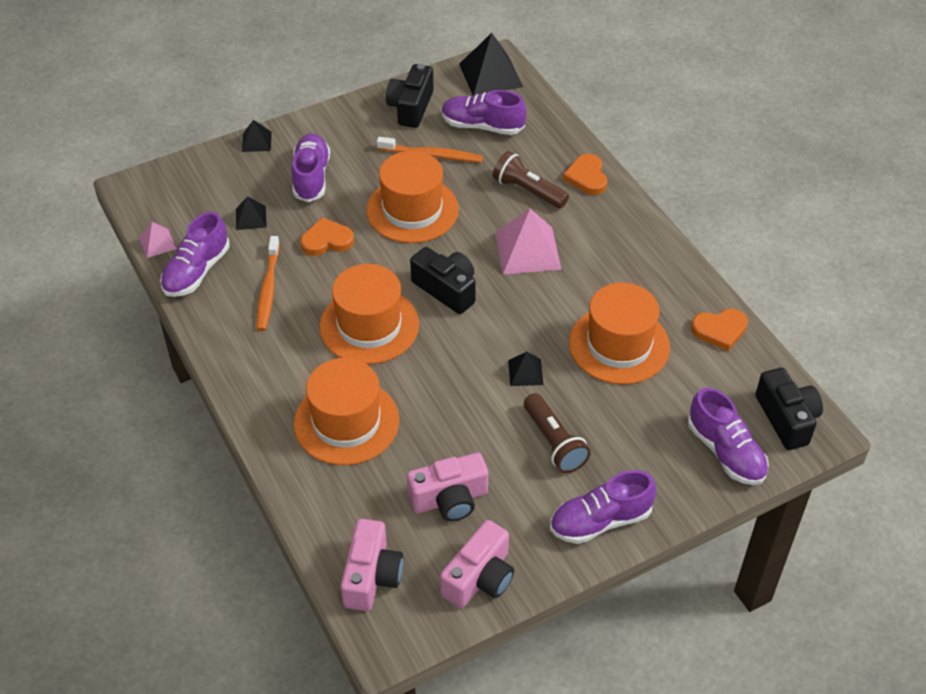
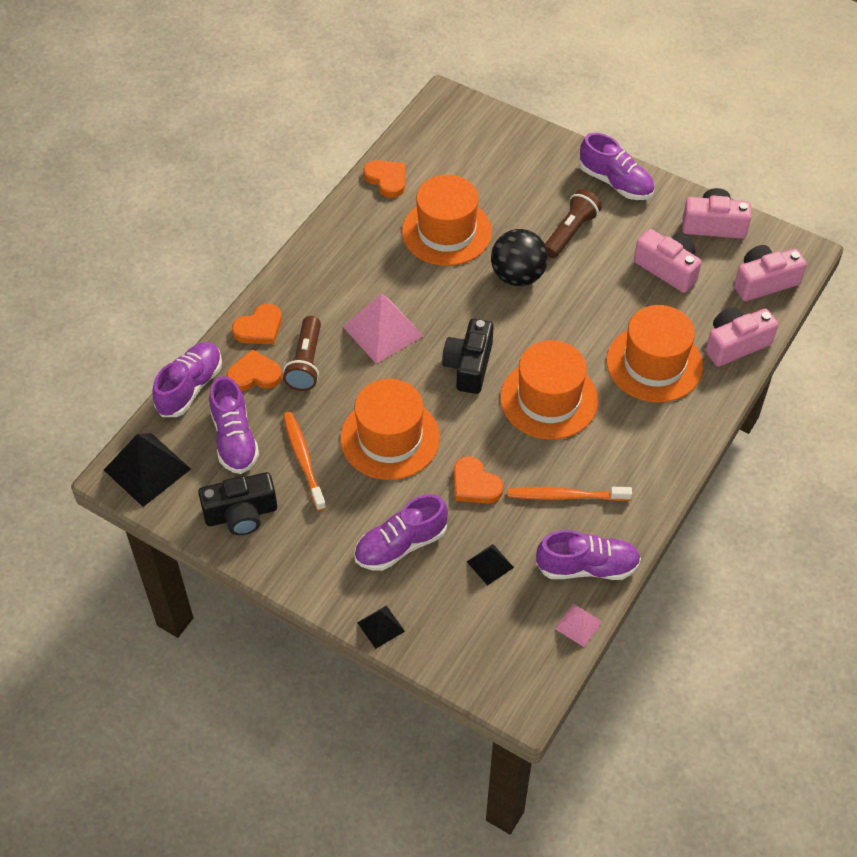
camera: 120 degrees left, 5 degrees up
(268, 289) = (565, 496): orange toothbrush -> orange toothbrush turned 150 degrees counterclockwise
(317, 500) = (735, 344): none -> pink camera
(525, 372) = (518, 276): black pyramid -> black ball
(538, 157) = (254, 375): none -> orange heart
(725, 452) = (503, 140): purple shoe -> purple shoe (190, 387)
(787, 419) = (447, 118): black camera -> none

